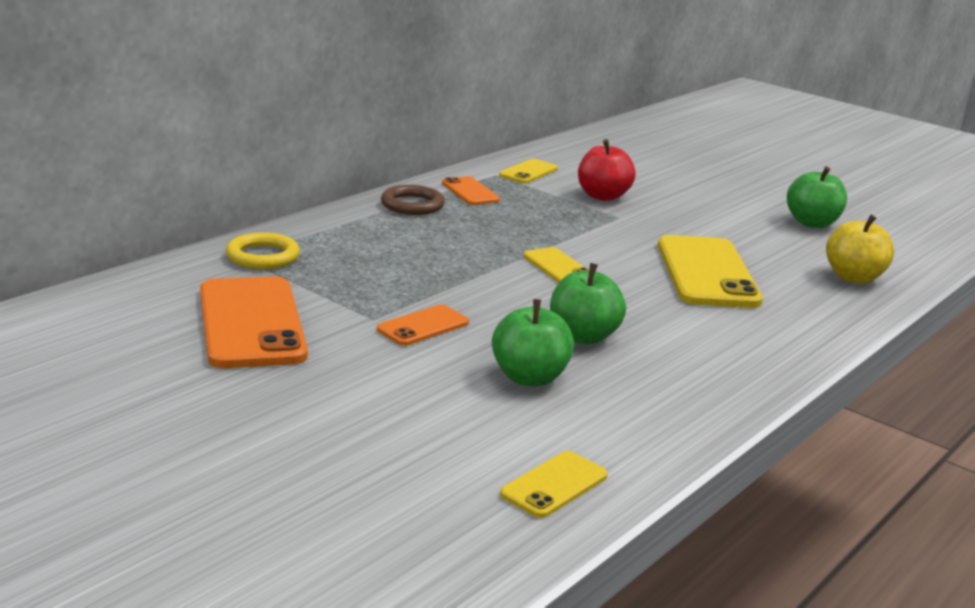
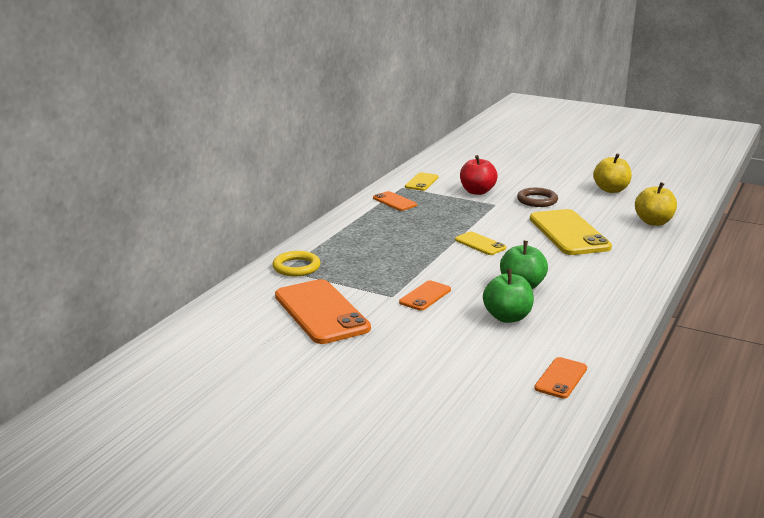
camera: 10 degrees left, 0 degrees up
(412, 205) = (365, 217): brown ring -> brown ring (537, 200)
(554, 485) = (561, 378): yellow phone -> orange phone
(812, 223) = (611, 190): green apple -> yellow apple

